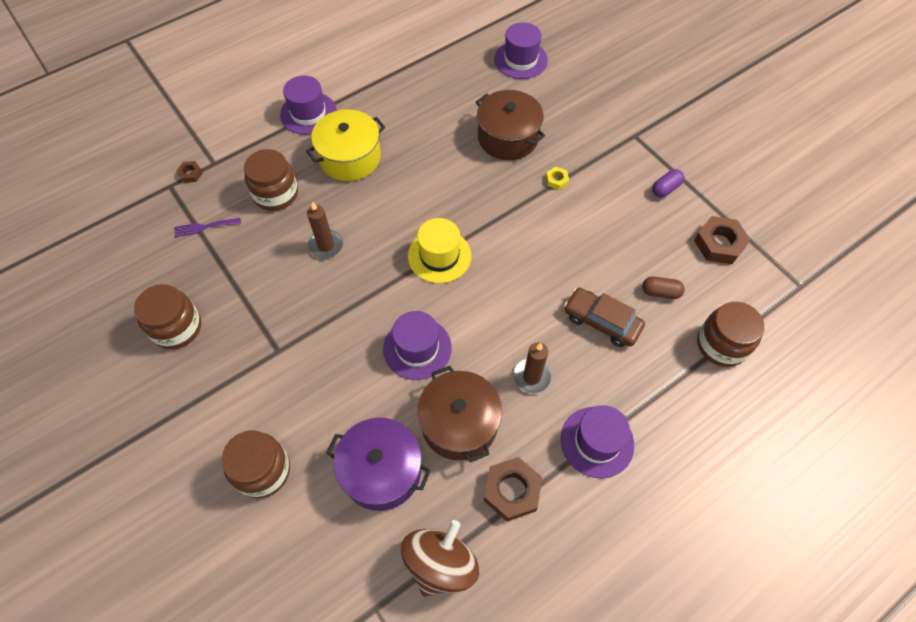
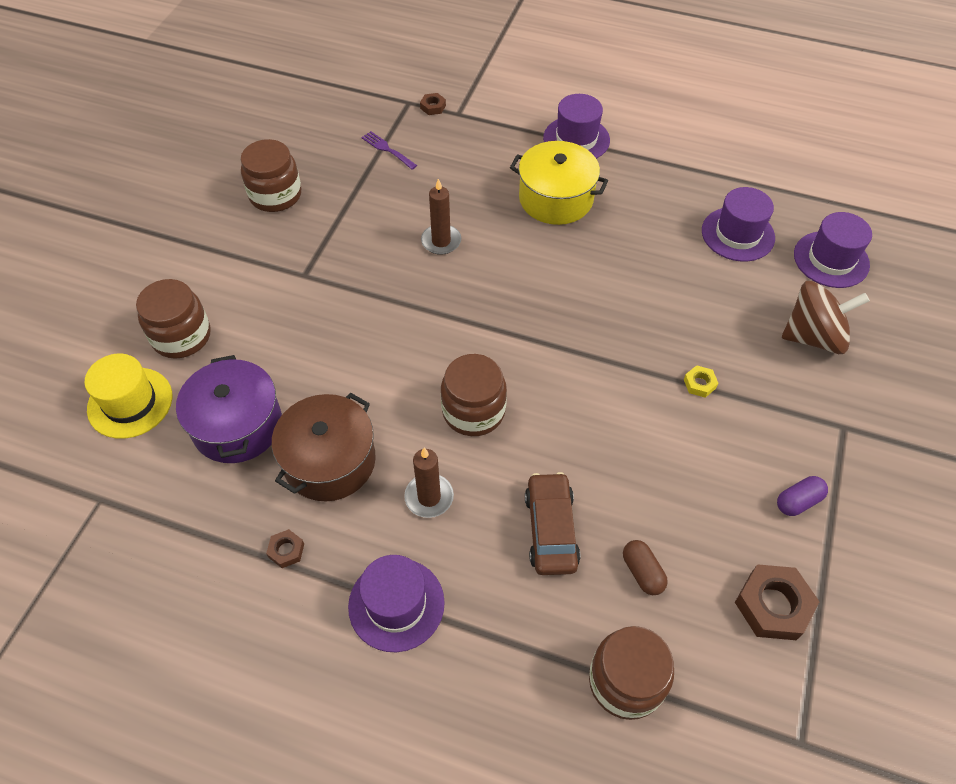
camera: 55 degrees right, 5 degrees down
(276, 194) = (464, 173): brown jar -> brown jar (473, 411)
(417, 348) = (386, 378): purple hat -> purple hat (737, 234)
(439, 256) = (506, 334): yellow hat -> yellow hat (130, 403)
(440, 563) = (172, 529): brown spinning top -> brown spinning top (813, 336)
(508, 137) = (711, 308): brown pot -> none
(512, 491) = (286, 550): brown nut -> brown nut, size x0.50
(665, 188) = (798, 501): purple capsule -> purple capsule turned 45 degrees counterclockwise

